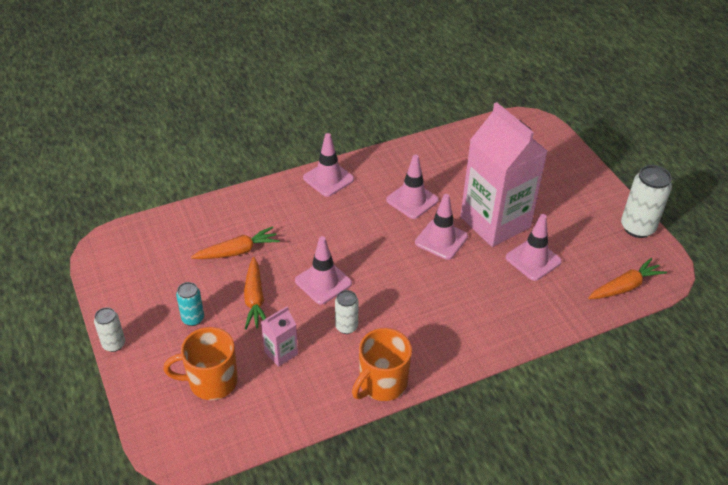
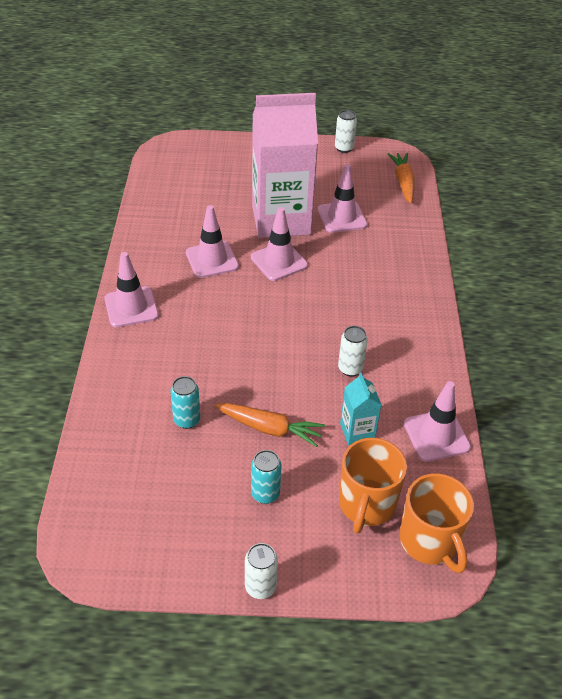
camera: 65 degrees left, 0 degrees up
(237, 251) = (187, 420): orange carrot -> turquoise can
(281, 353) = (357, 432): pink carton -> turquoise carton
(323, 282) = (280, 365): pink traffic cone -> pink traffic cone (436, 435)
(382, 383) = (433, 369): orange mug -> orange mug (429, 541)
(637, 227) = (344, 148): white can -> white can, size x0.58

